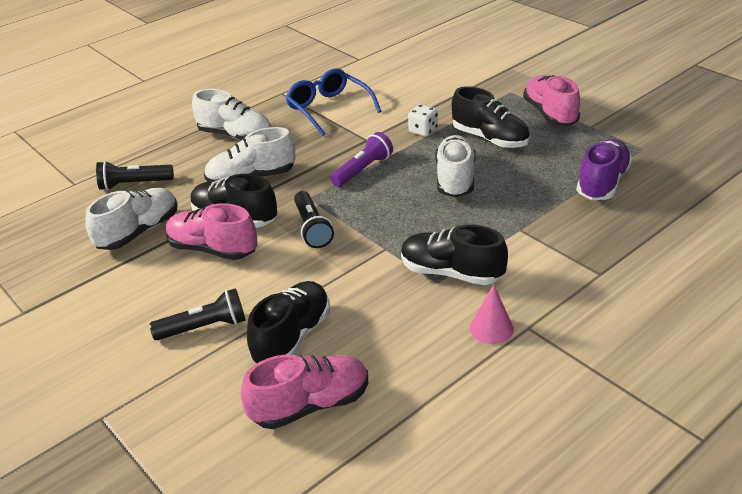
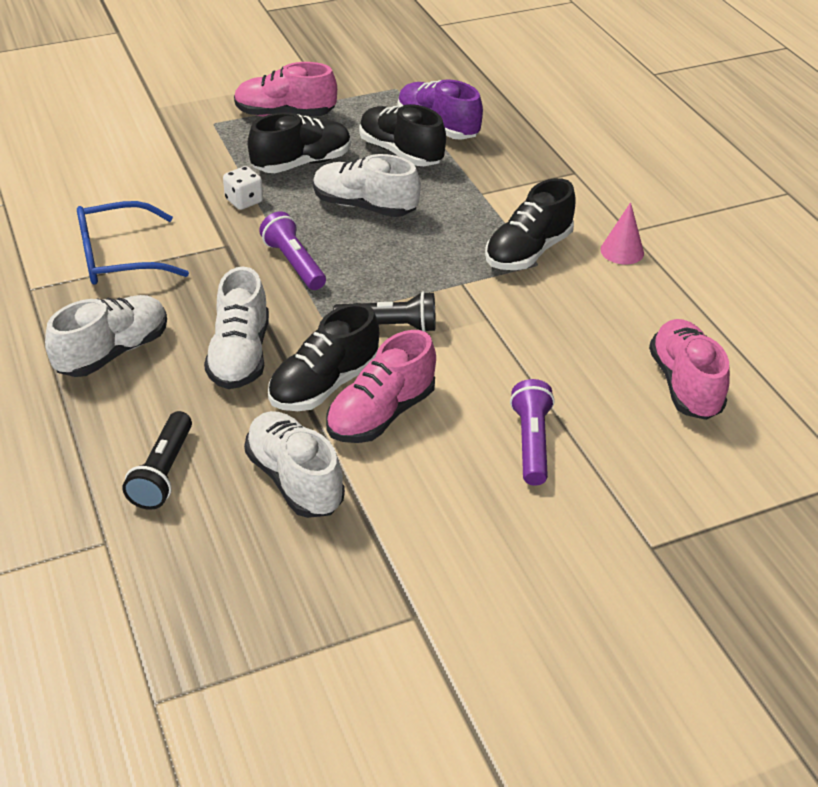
camera: 75 degrees left, 5 degrees up
(204, 327) = (531, 443): black flashlight -> purple flashlight
(292, 337) = (578, 378): black shoe -> black shoe (400, 152)

